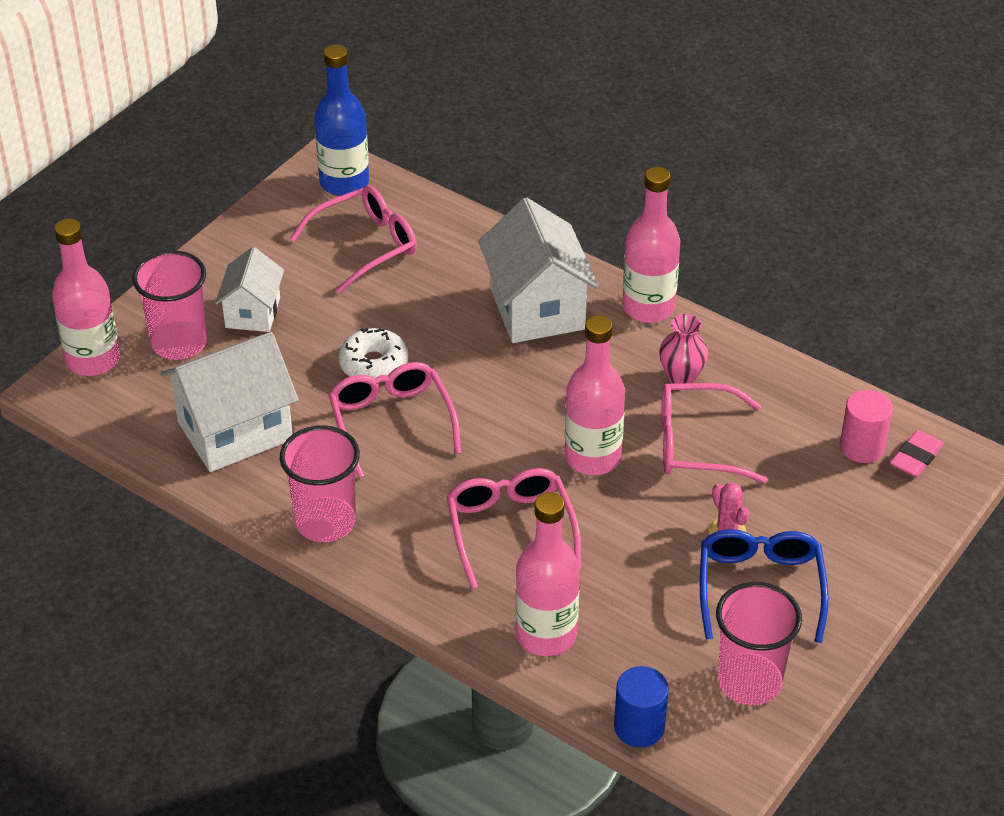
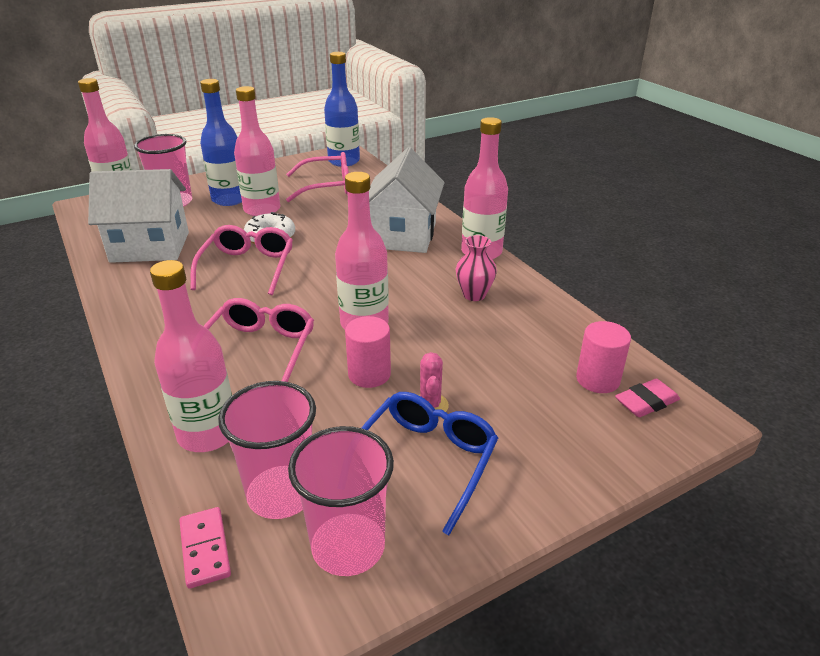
camera: 25 degrees right, 10 degrees down
(253, 312) = (229, 199): white house -> blue bottle
(317, 319) = (262, 210): none -> pink bottle
(325, 522) = (141, 308): pink cup -> pink cup (281, 494)
(639, 727) = (205, 549): blue cylinder -> pink domino
(645, 517) = (369, 374): none -> pink cylinder
(696, 444) = (453, 338): pink glasses -> none

